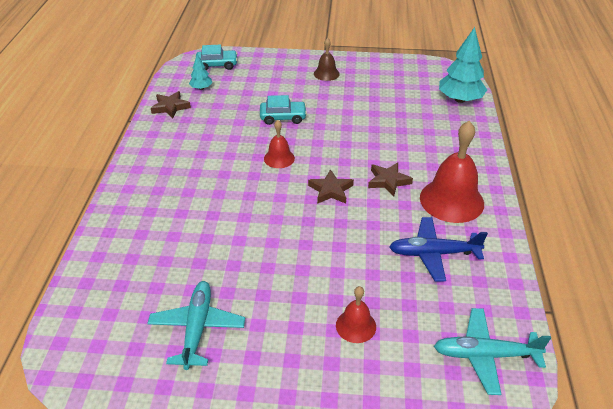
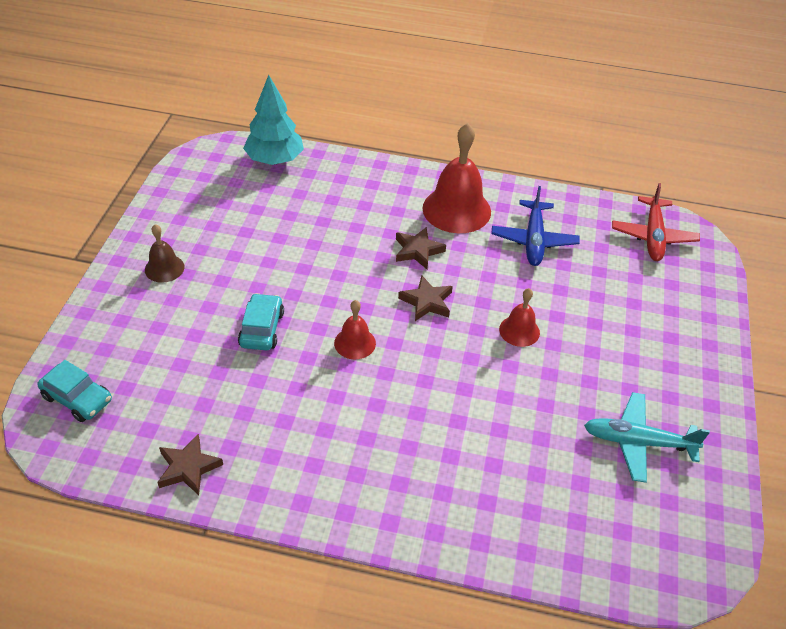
camera: 85 degrees left, 5 degrees up
(201, 88) = (145, 423): turquoise tree -> none
(217, 65) = (77, 398): turquoise car -> turquoise car turned 120 degrees clockwise
(356, 326) = (627, 313): red bell -> red bell (519, 331)
(485, 355) = (653, 236): turquoise plane -> red plane

